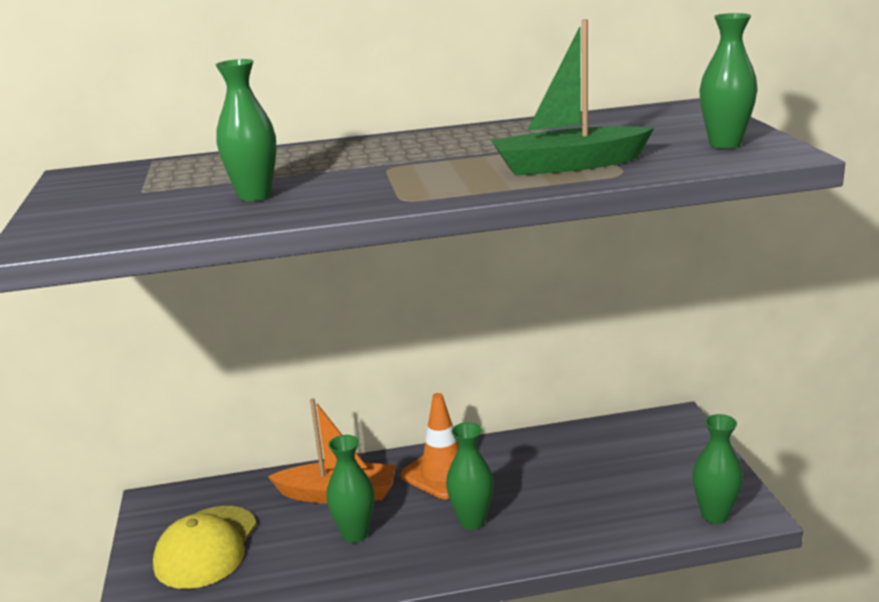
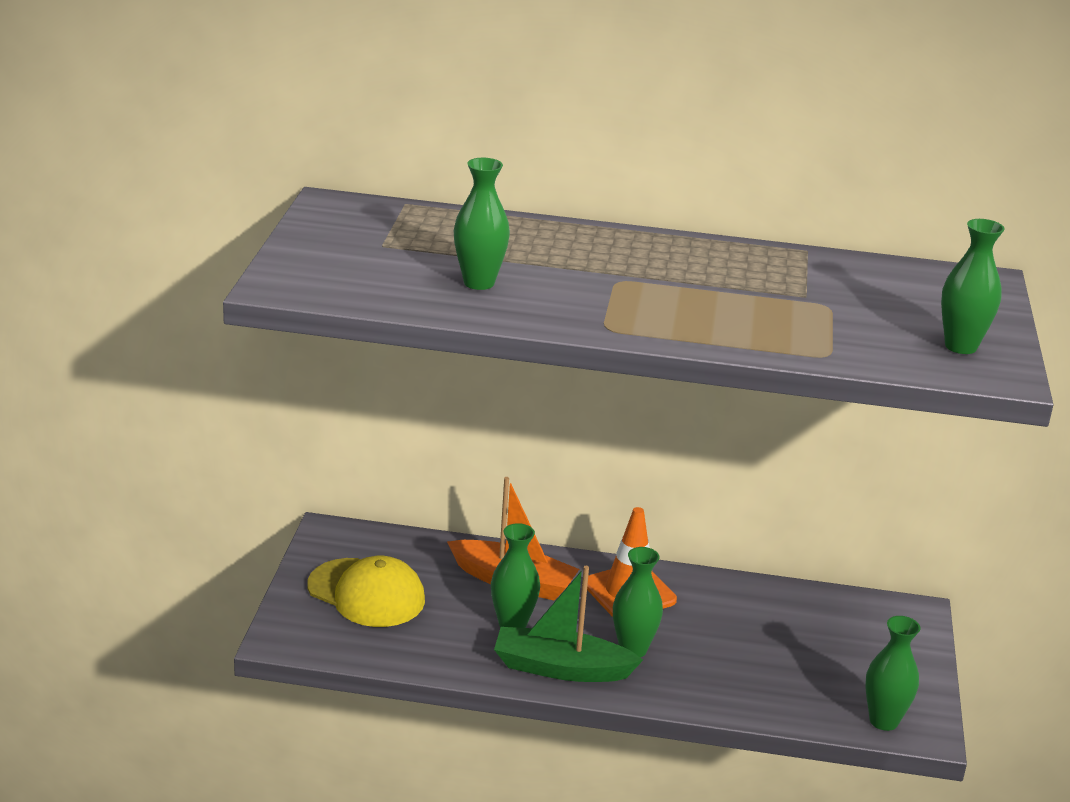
camera: 15 degrees right, 5 degrees up
(206, 547) = (366, 593): yellow cap -> yellow cap turned 90 degrees counterclockwise
(568, 165) = (786, 329): green boat -> green boat (561, 668)

